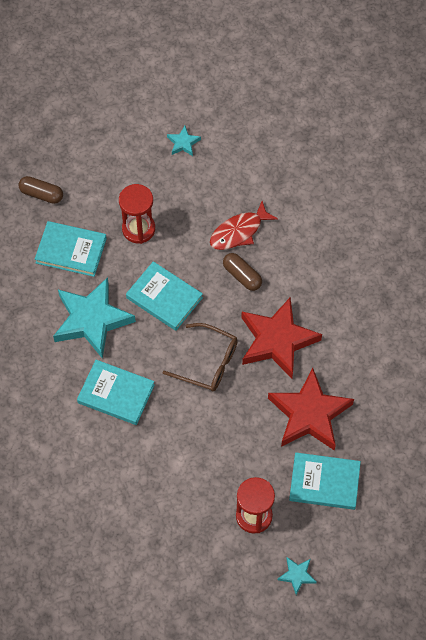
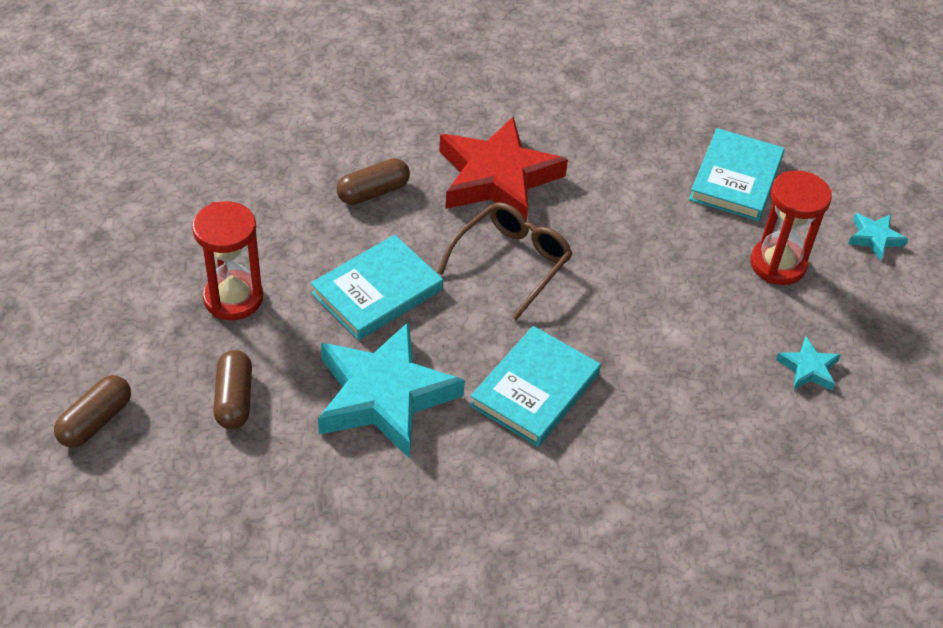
camera: 80 degrees left, 15 degrees down
(71, 250) = (234, 399): turquoise book -> brown capsule
(183, 143) = (97, 209): turquoise star -> turquoise star (808, 368)
(239, 231) = (294, 179): red fish -> none
(309, 414) = (626, 170): red star -> none

